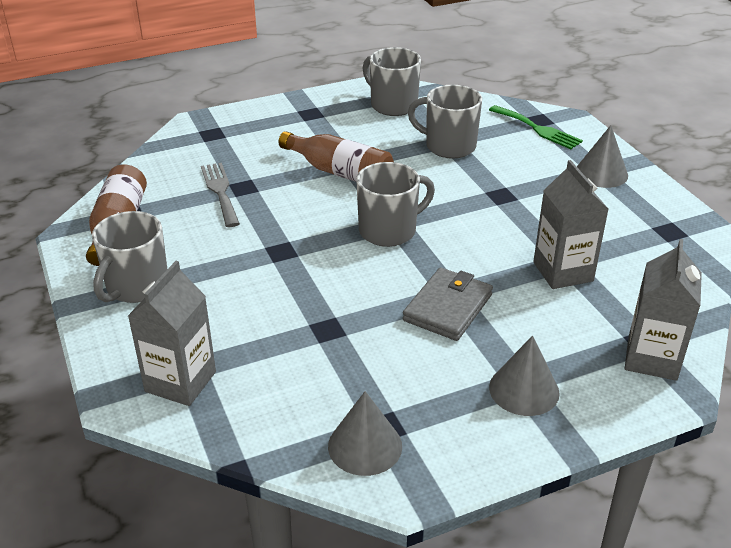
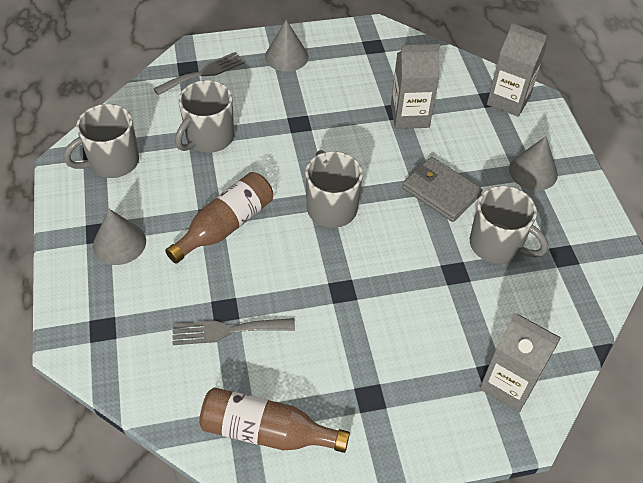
camera: 80 degrees left, 15 degrees up
(136, 287) = (373, 416): grey mug -> grey mug (497, 245)
(365, 446) = (582, 270): grey cone -> grey cone (119, 243)
(537, 129) = (203, 73): green fork -> grey fork

